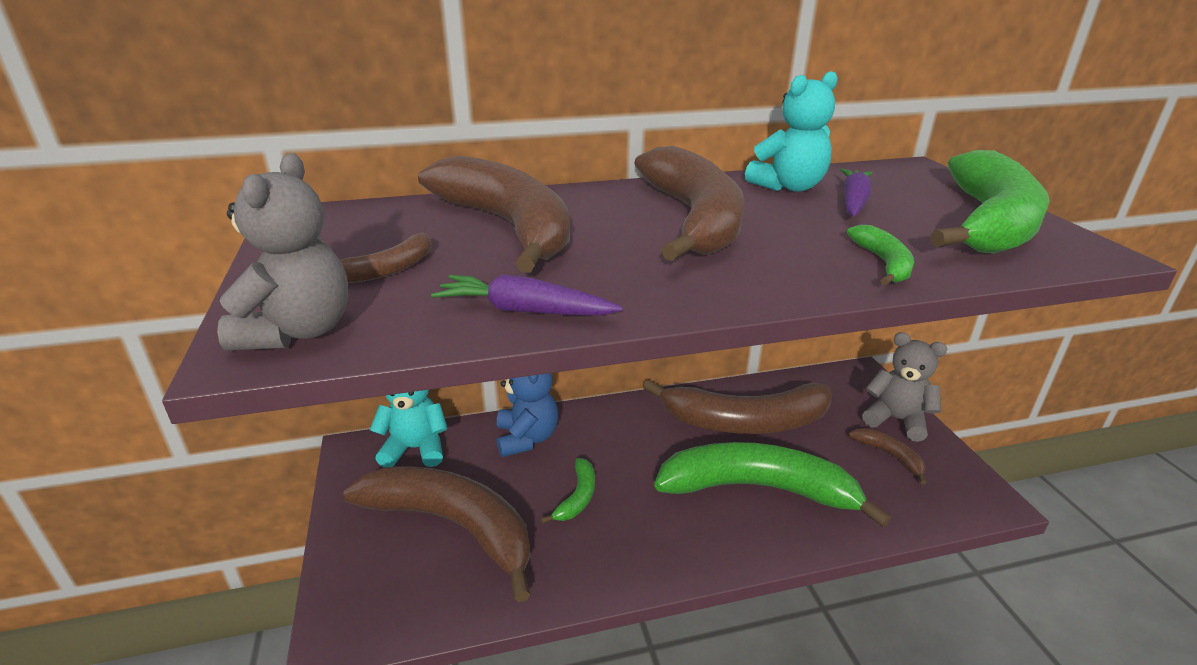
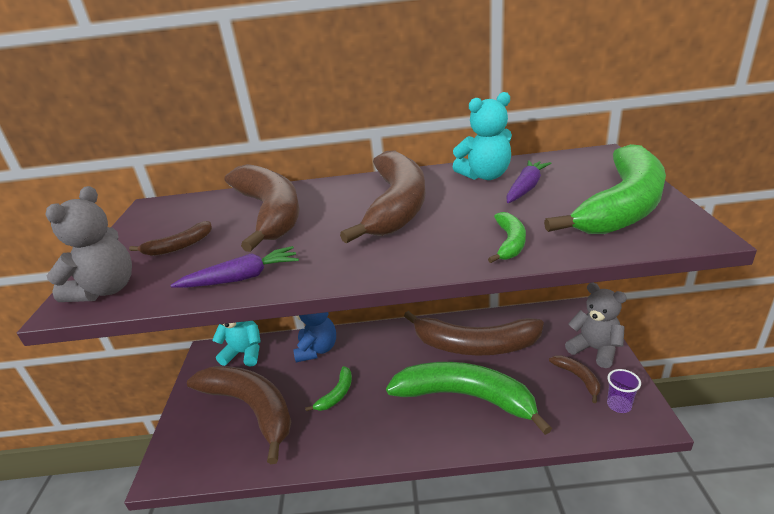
camera: 15 degrees right, 0 degrees up
(525, 311) = (241, 278): purple carrot -> purple carrot turned 135 degrees clockwise
(950, 485) = (619, 405): none -> purple cup

